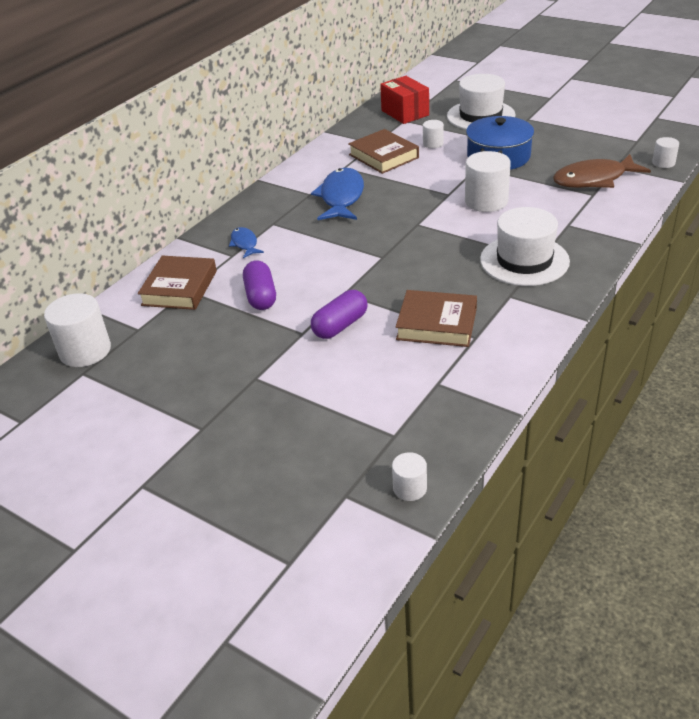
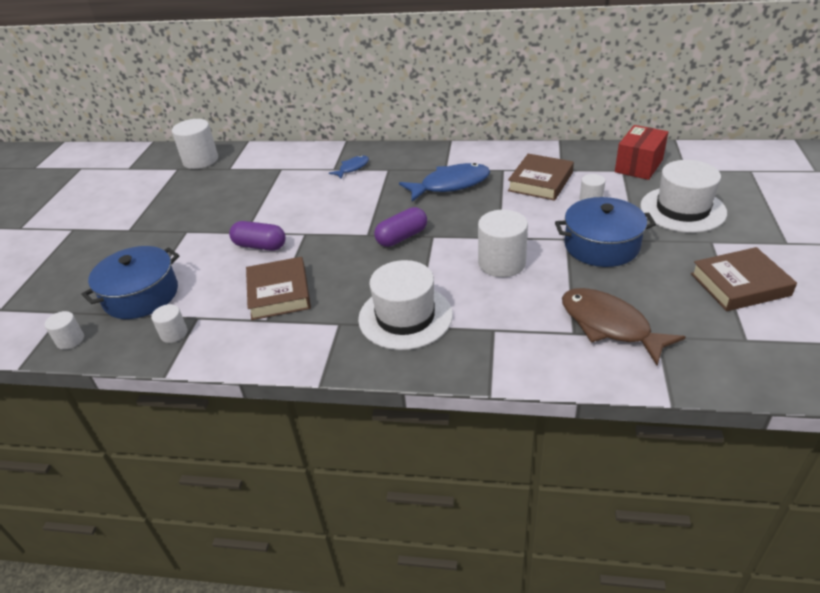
camera: 65 degrees right, 0 degrees up
(180, 288) = (282, 165): brown book -> brown book (740, 284)
(261, 296) = (285, 199): purple capsule -> purple capsule (402, 237)
(363, 424) = (141, 295): none -> blue pot
(663, 163) = (707, 376): white cylinder -> white cylinder (174, 333)

